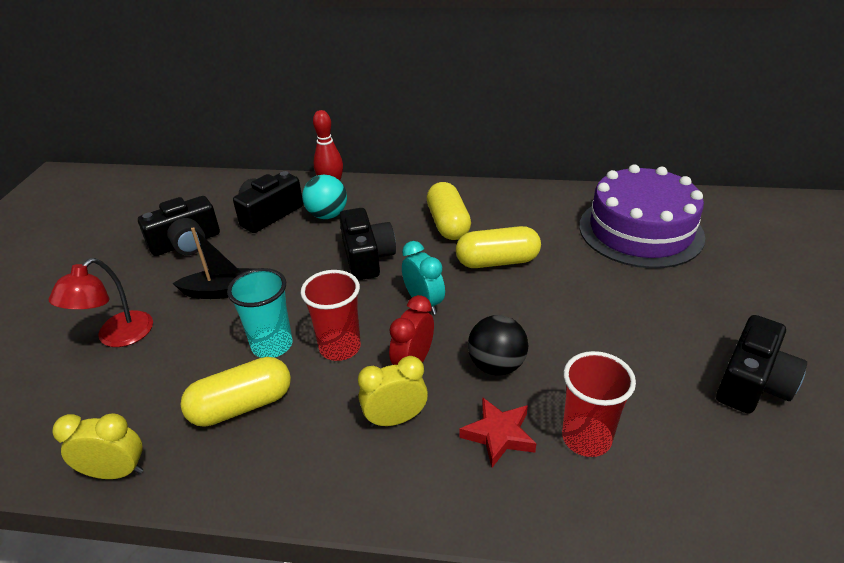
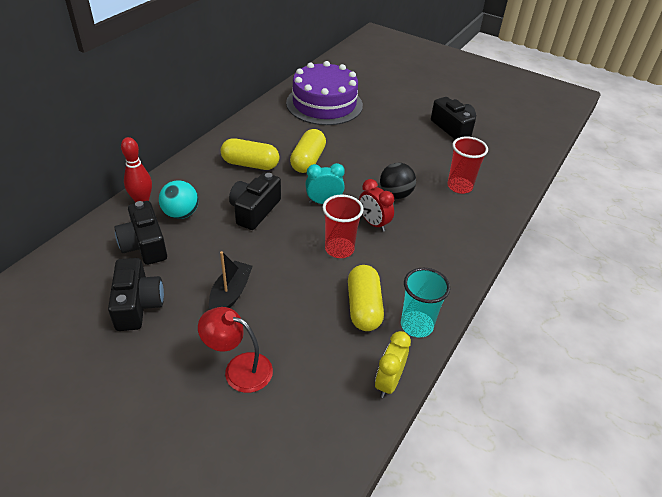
camera: 70 degrees left, 5 degrees up
(117, 337) = (239, 369): red lamp -> red lamp turned 150 degrees clockwise
(272, 345) = (314, 280): turquoise cup -> turquoise cup (416, 325)
(367, 257) = (254, 210): black camera -> black camera turned 75 degrees counterclockwise
(395, 419) = (413, 244): yellow clock -> none
(499, 435) = (443, 212): red star -> none

